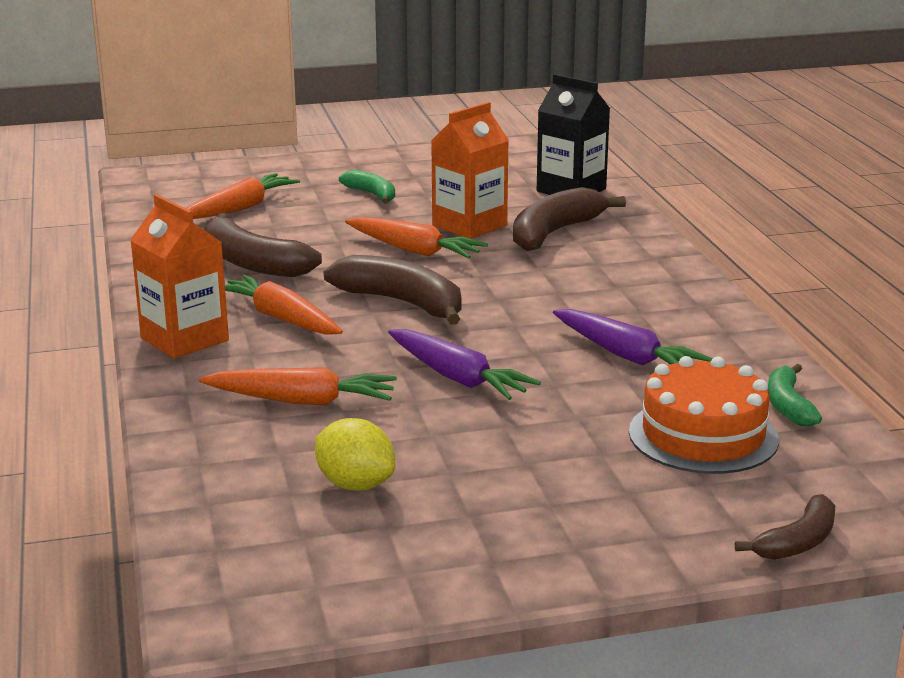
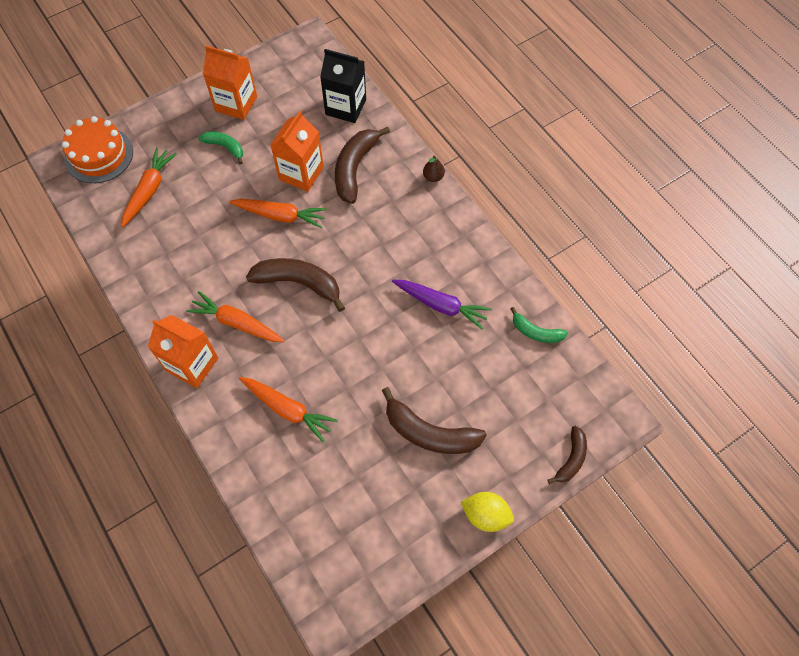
camera: 20 degrees left, 40 degrees up
(252, 263) = (190, 260): brown banana -> brown banana (429, 433)
(302, 401) = (288, 409): orange carrot -> orange carrot turned 45 degrees clockwise
(355, 485) = (349, 481): yellow lemon -> yellow lemon (485, 515)
(412, 169) = (236, 104): none -> orange carton
(457, 378) = (360, 358): purple carrot -> none
(677, 255) = (433, 177): none -> brown pear
(703, 435) = (503, 376): orange cake -> orange cake (99, 155)
(788, 405) = (536, 332): green banana -> green banana turned 45 degrees counterclockwise

